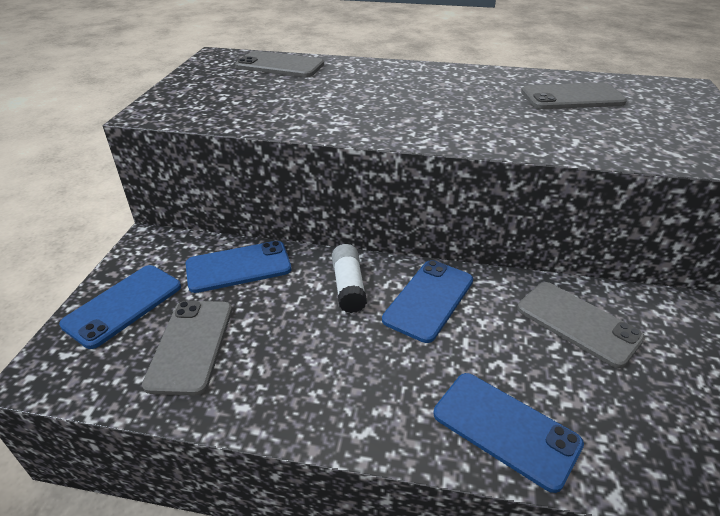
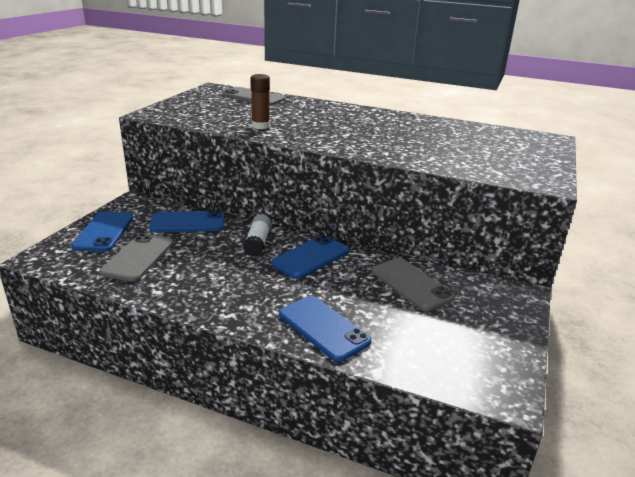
camera: 10 degrees right, 10 degrees down
(123, 305) = (104, 232): blue phone -> blue phone turned 45 degrees counterclockwise
(317, 115) = (260, 126): none -> brown glue stick
(572, 97) = (452, 135): grey phone -> none

